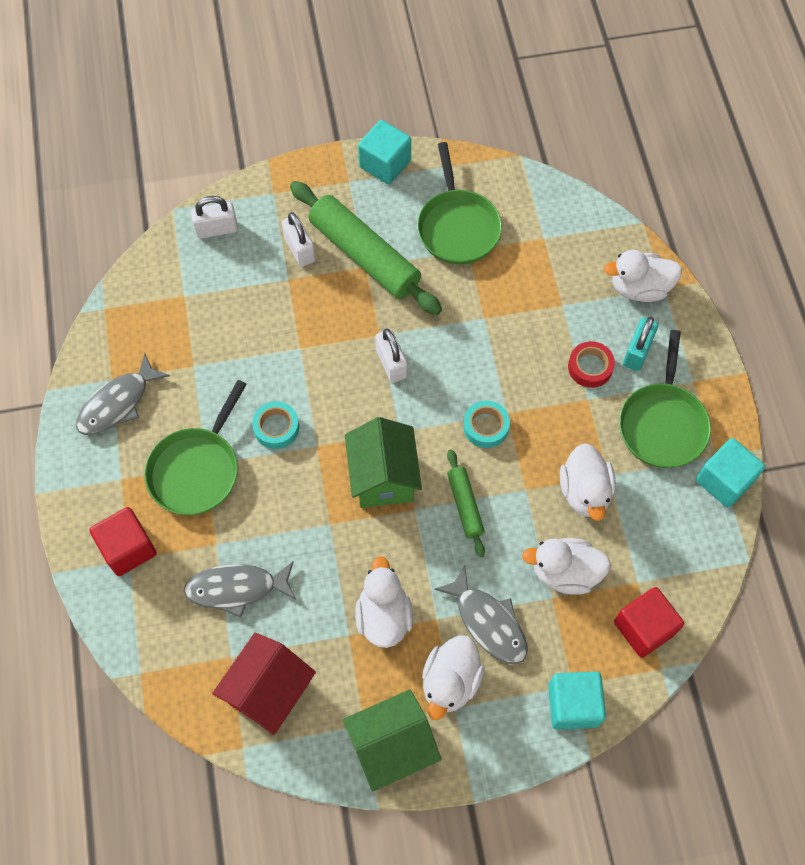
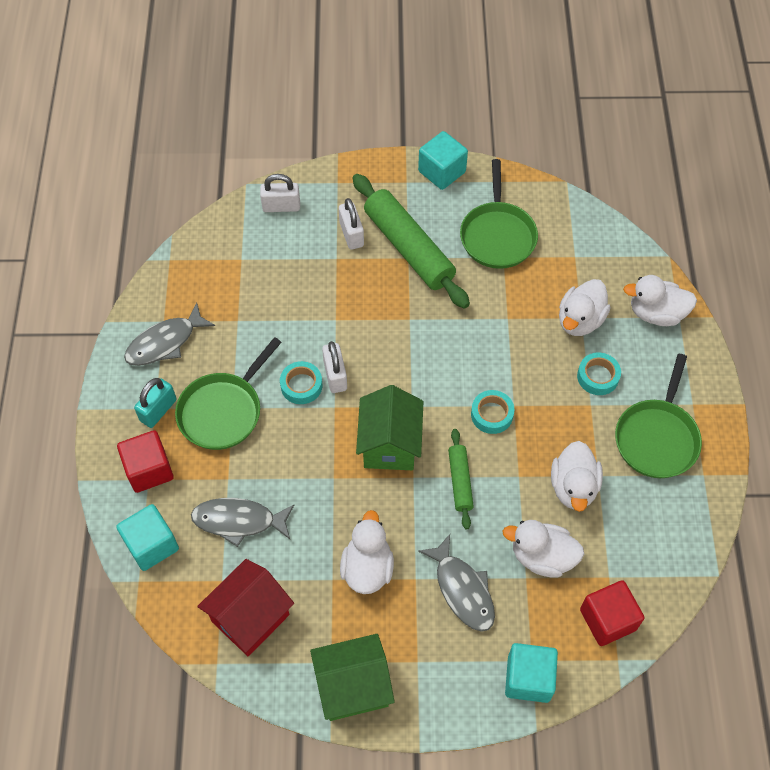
camera: 10 degrees right, 5 degrees down
(391, 363) = (415, 345): white padlock -> white padlock (335, 375)
(450, 682) = (418, 637): white duck -> white duck (580, 320)
(590, 367) = (598, 376): red tape -> turquoise tape
(637, 352) = (644, 370): turquoise padlock -> turquoise padlock (158, 410)
(724, 481) = (707, 498): turquoise cube -> turquoise cube (151, 545)

